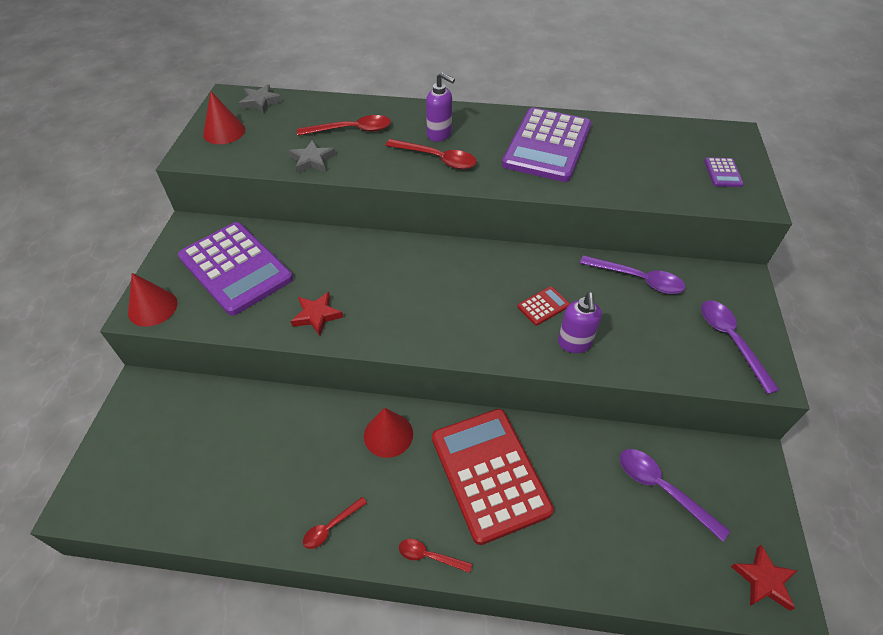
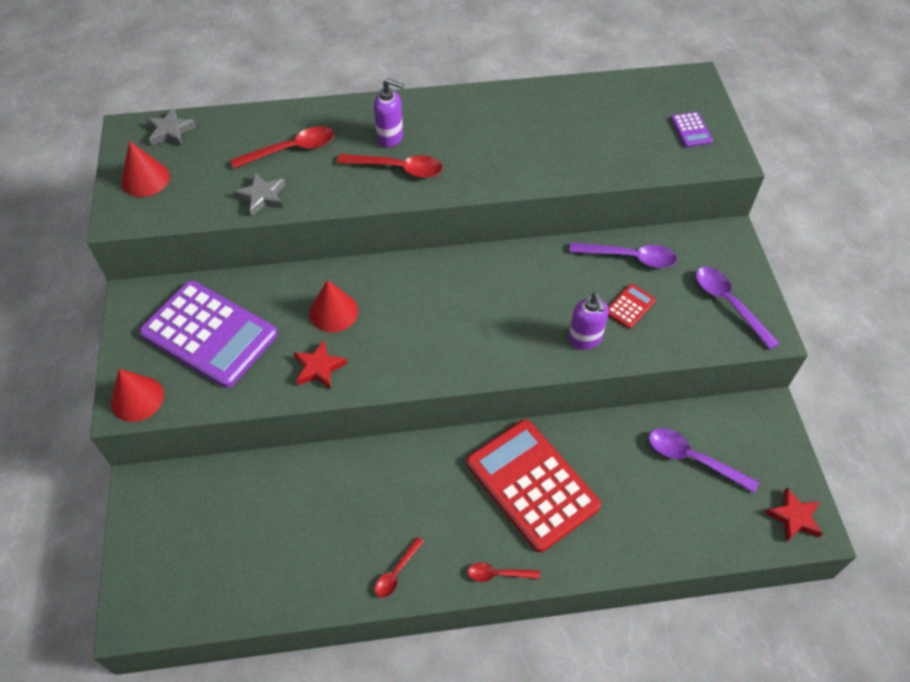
camera: 15 degrees left, 5 degrees up
(388, 434) = (422, 471): red cone -> red cone (333, 312)
(543, 306) = (545, 307): red calculator -> red calculator (630, 306)
(547, 145) = (509, 130): purple calculator -> none

